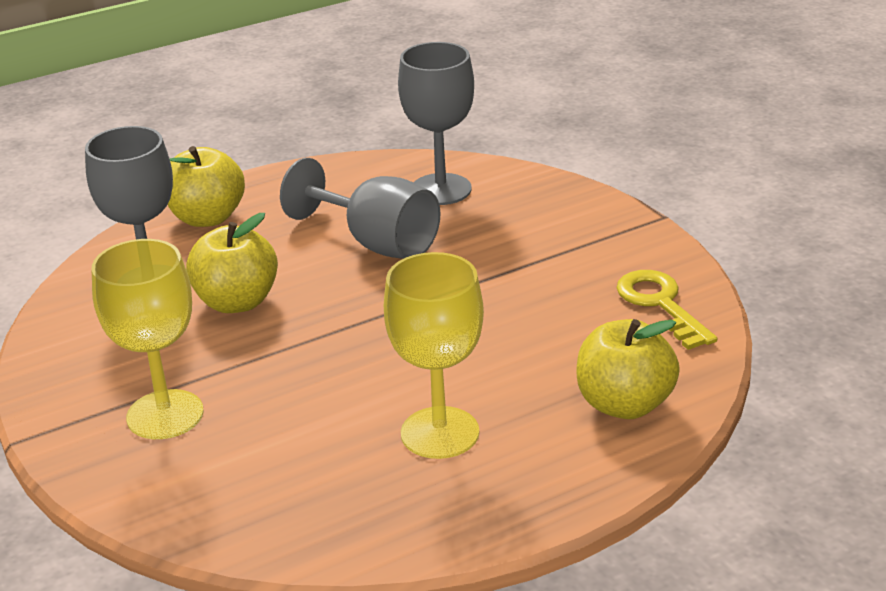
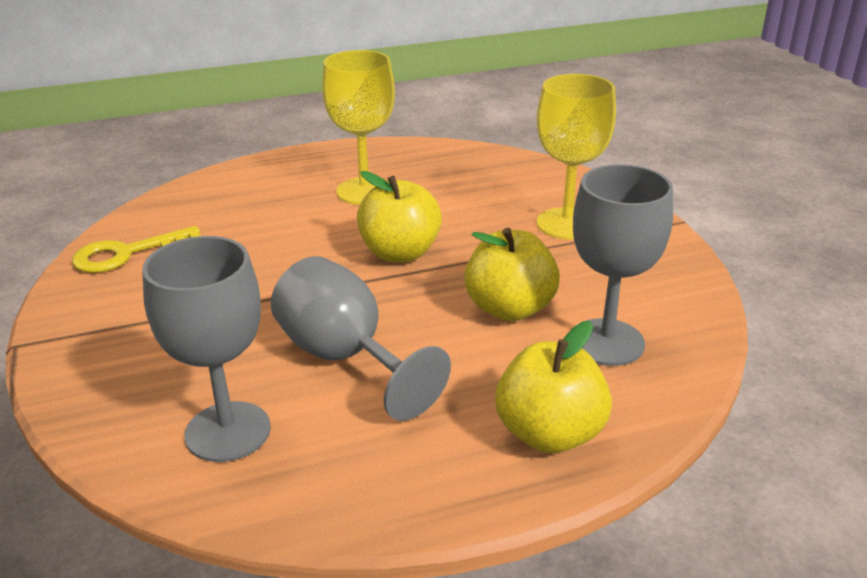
camera: 170 degrees left, 0 degrees up
(624, 404) = (227, 192): yellow apple -> yellow apple (400, 253)
(660, 304) = (127, 254): yellow key -> yellow key turned 75 degrees clockwise

